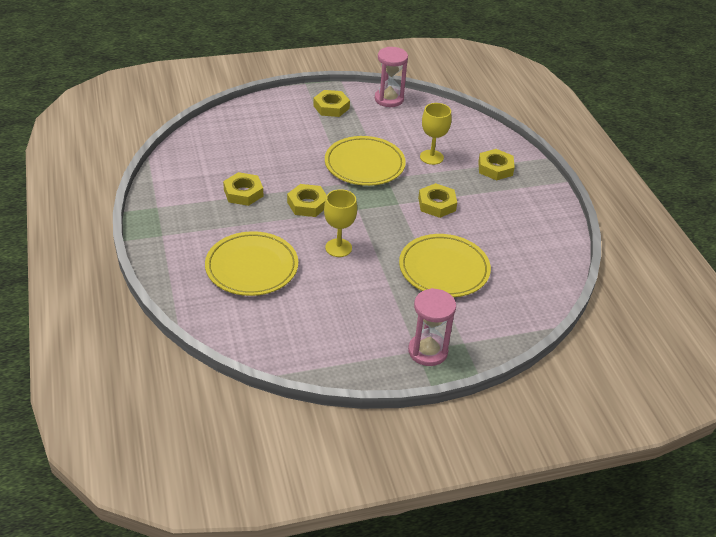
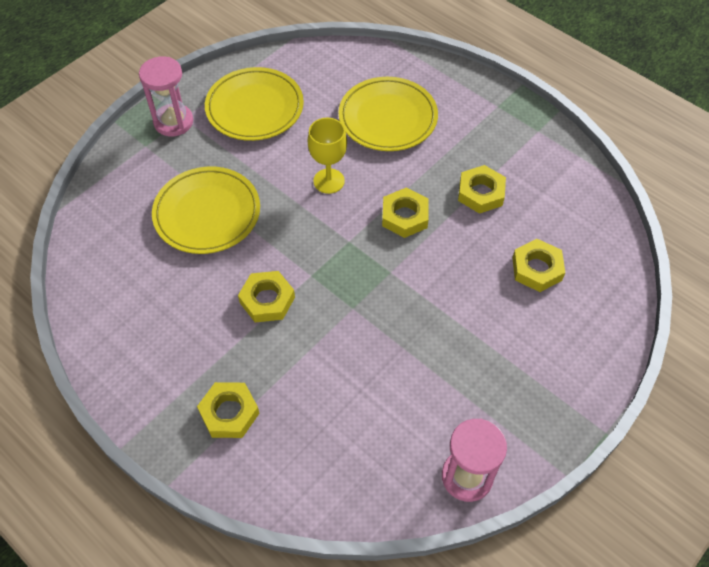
camera: 150 degrees right, 15 degrees up
(331, 107) = (525, 400): yellow nut -> yellow nut (537, 269)
(364, 165) = (394, 314): yellow plate -> yellow plate (255, 108)
(431, 157) = (324, 381): yellow goblet -> none

